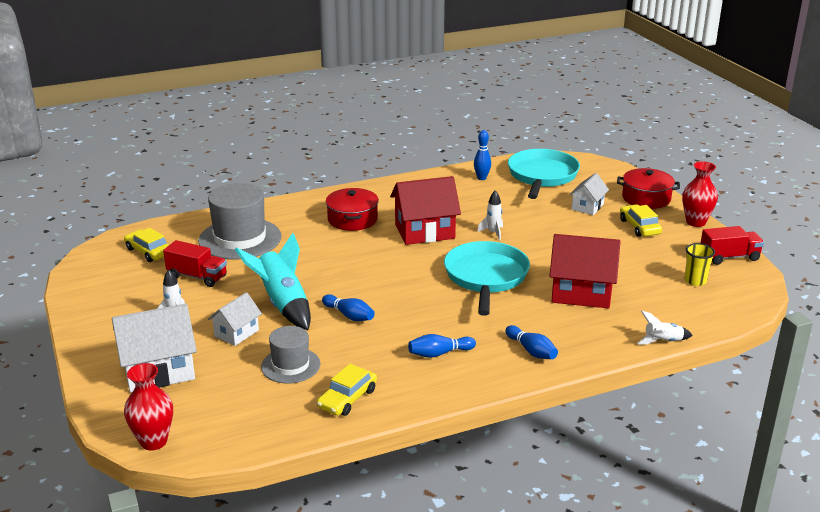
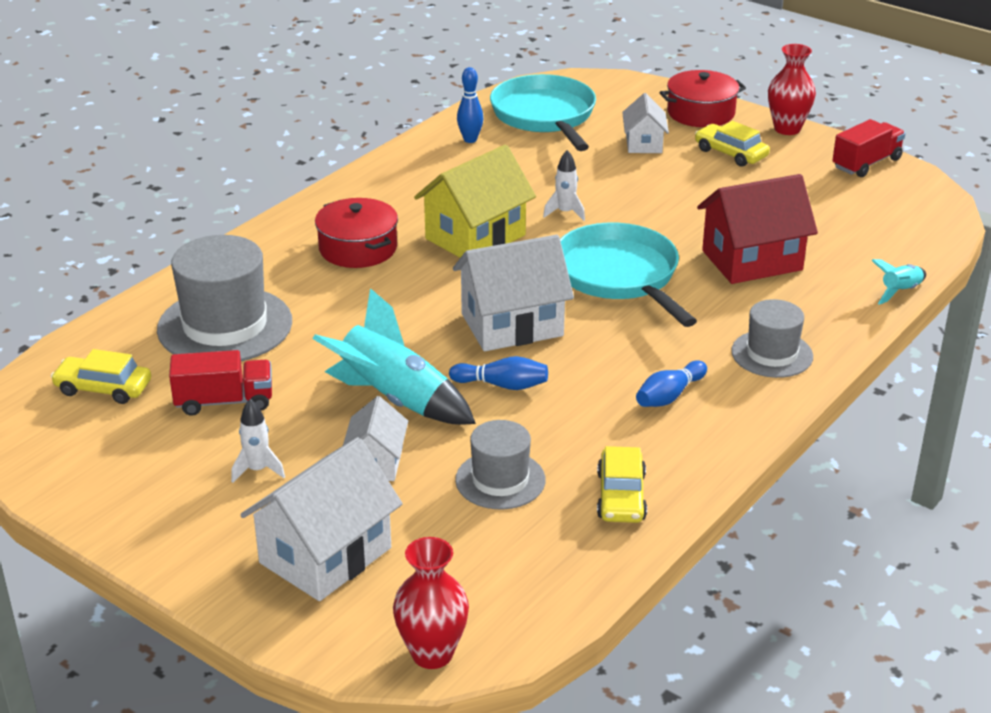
camera: 30 degrees left, 5 degrees up
(391, 285) = (512, 325): none -> white house
(424, 231) = (475, 237): red house -> yellow house
(531, 351) = (772, 354): blue bowling pin -> grey hat
(663, 341) = (900, 292): white rocket -> turquoise rocket
(695, 281) = (860, 205): yellow cup -> none

